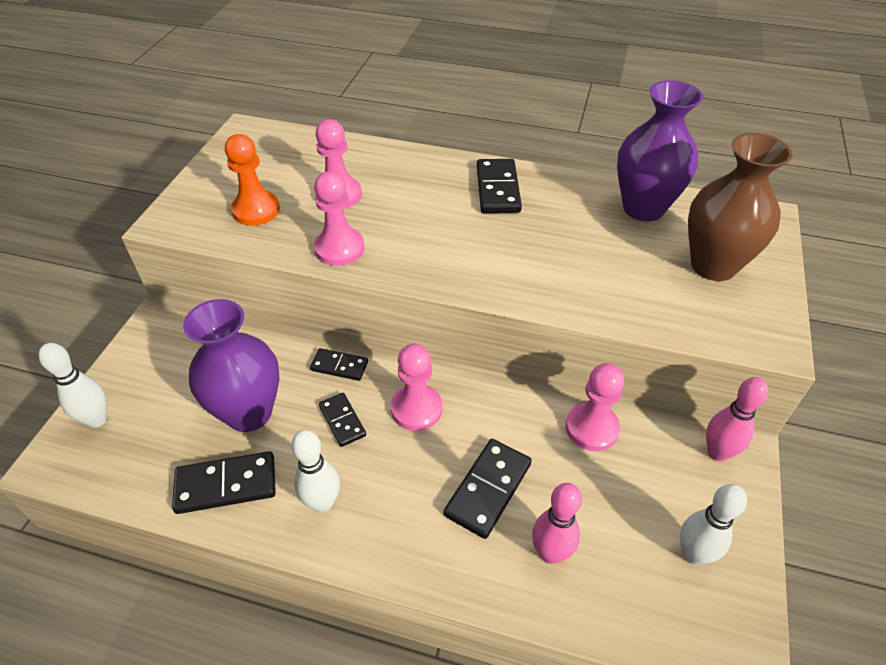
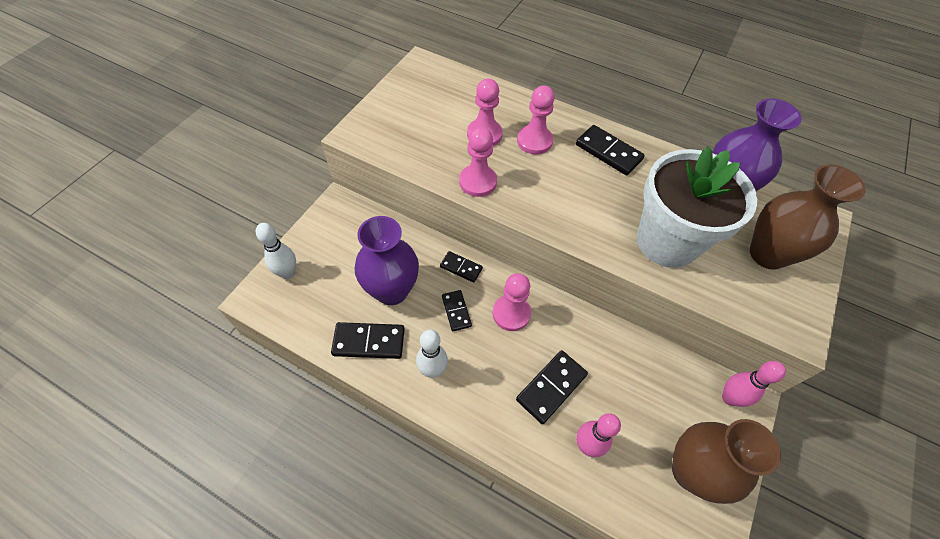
camera: 10 degrees right, 10 degrees up
(256, 210) = (420, 136): orange pawn -> none
(497, 189) = (608, 152): black domino -> black domino turned 60 degrees counterclockwise
(591, 273) = (667, 242): none -> white flower pot
(592, 428) = (638, 357): pink pawn -> pink pawn (534, 141)
(693, 554) = (691, 471): white bowling pin -> brown vase

